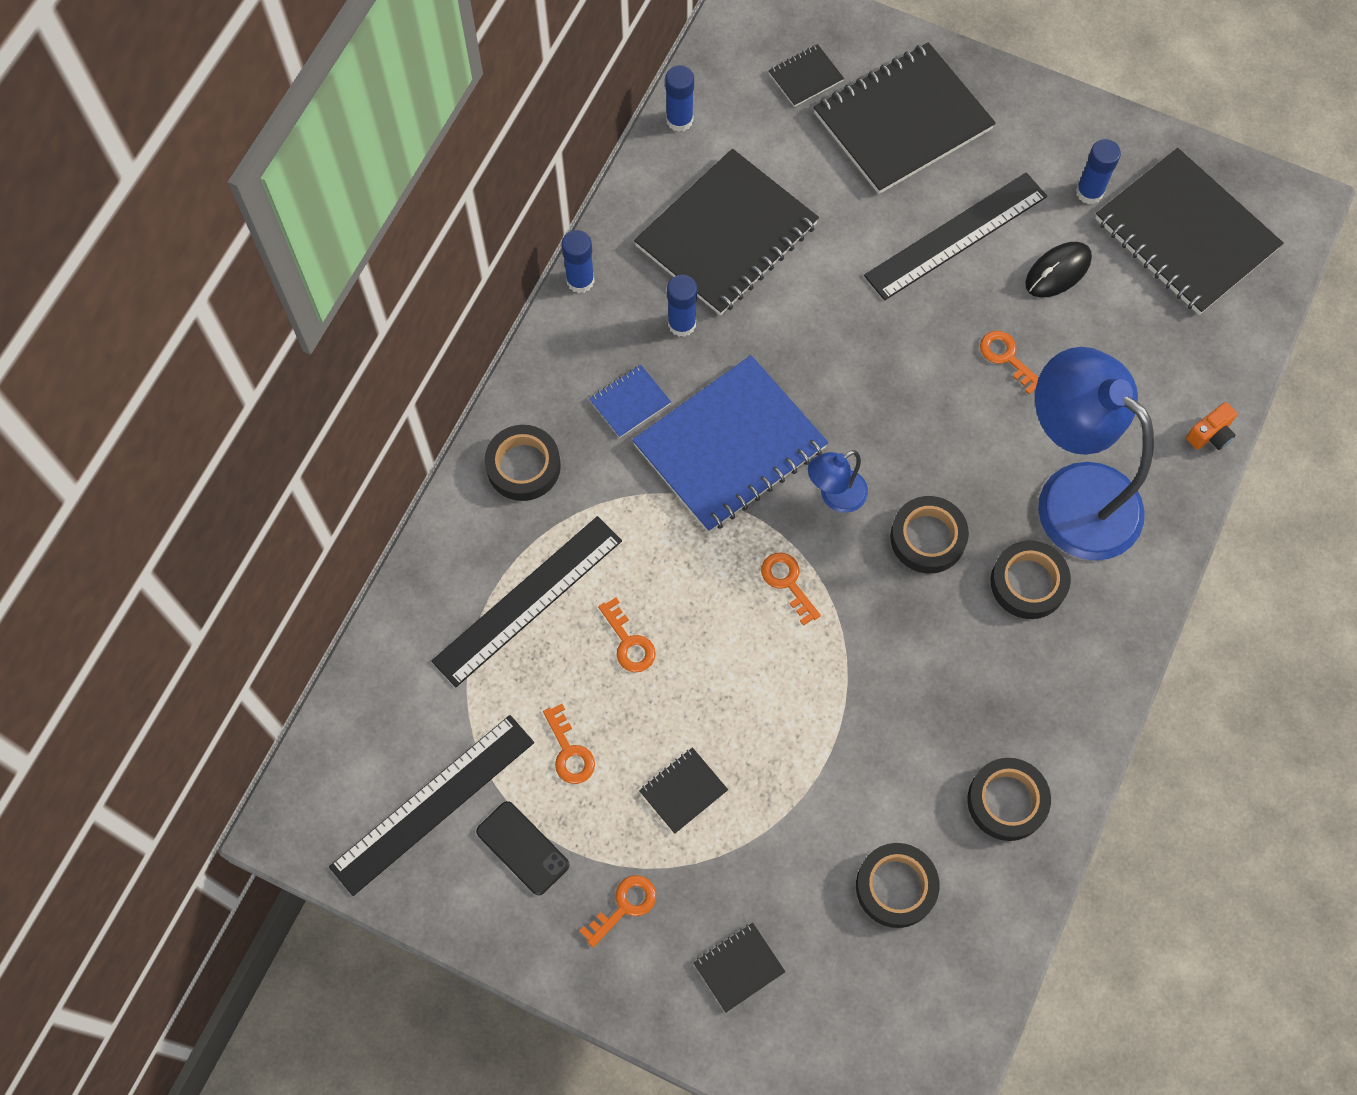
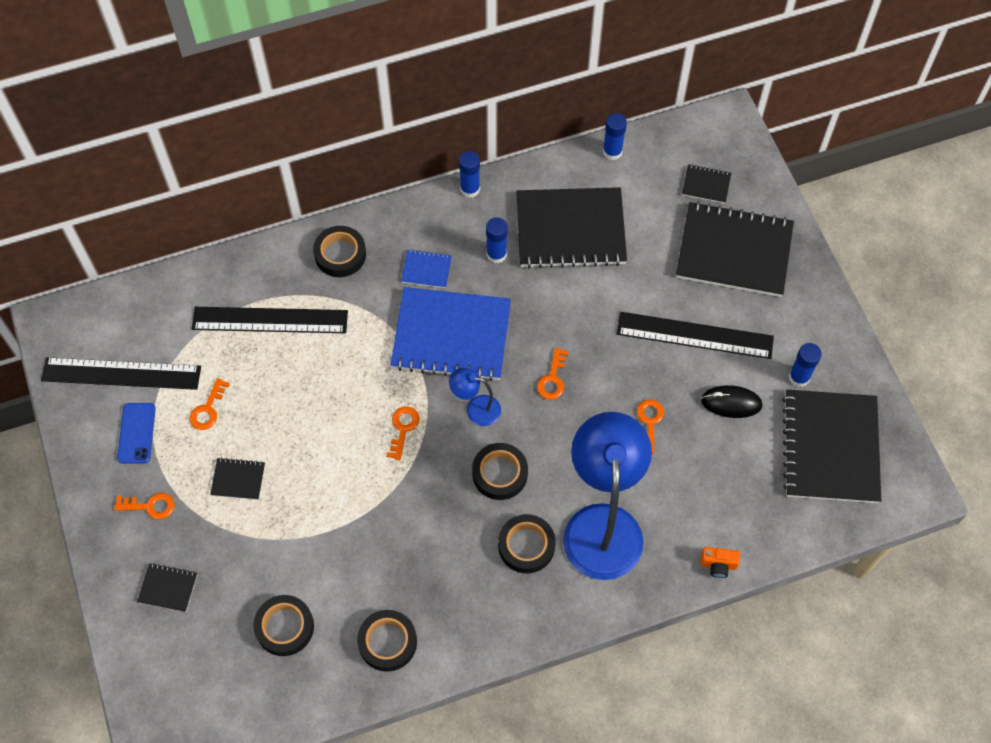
camera: 45 degrees right, 5 degrees down
(523, 848) = (136, 433): black phone -> blue phone
(628, 642) = (294, 384): orange key -> orange key (552, 379)

